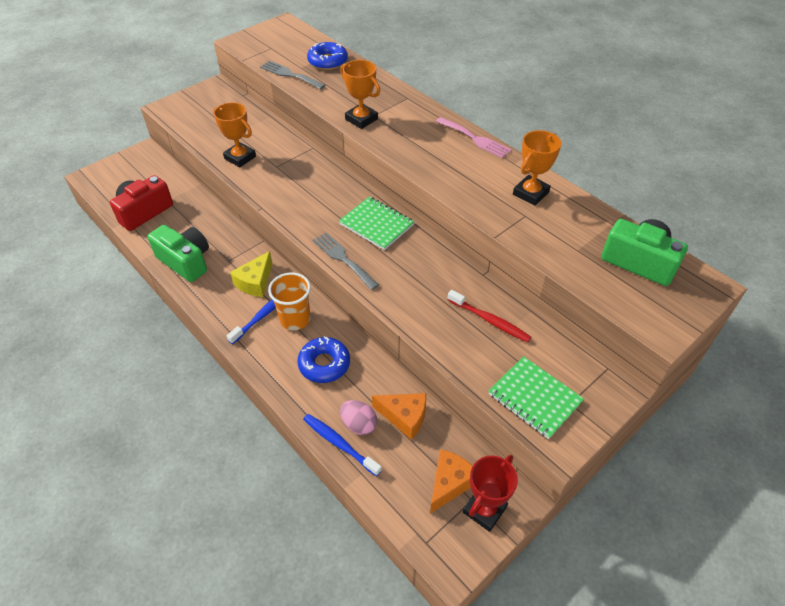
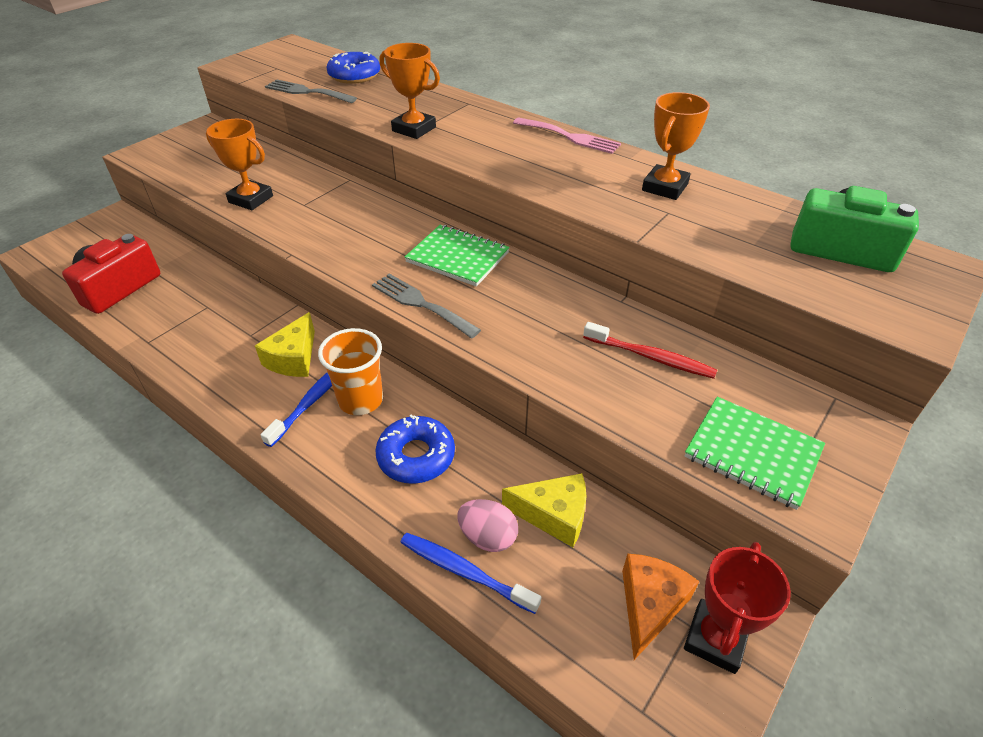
camera: 10 degrees left, 5 degrees down
(186, 261) = (186, 343): green camera -> none
(404, 417) = (554, 515): orange cheese -> yellow cheese

